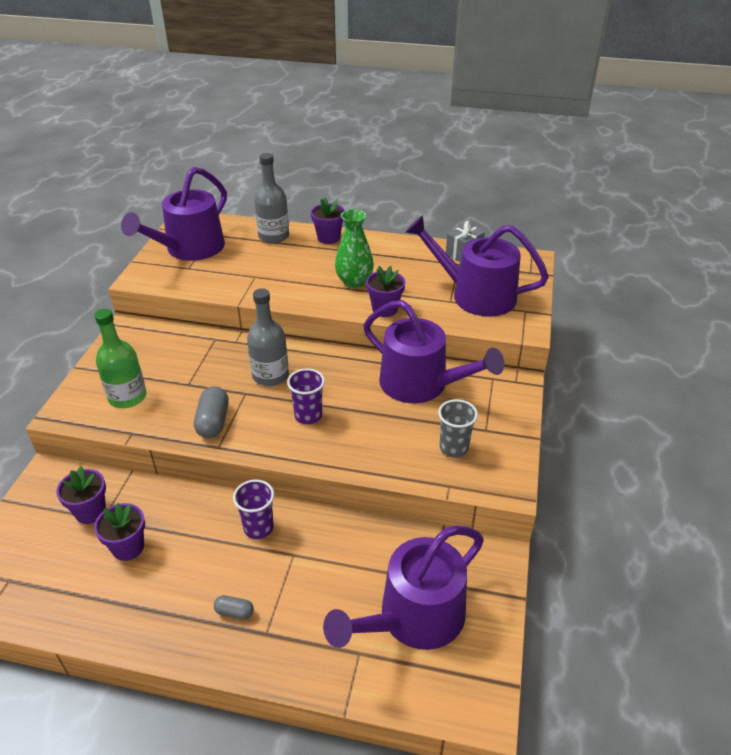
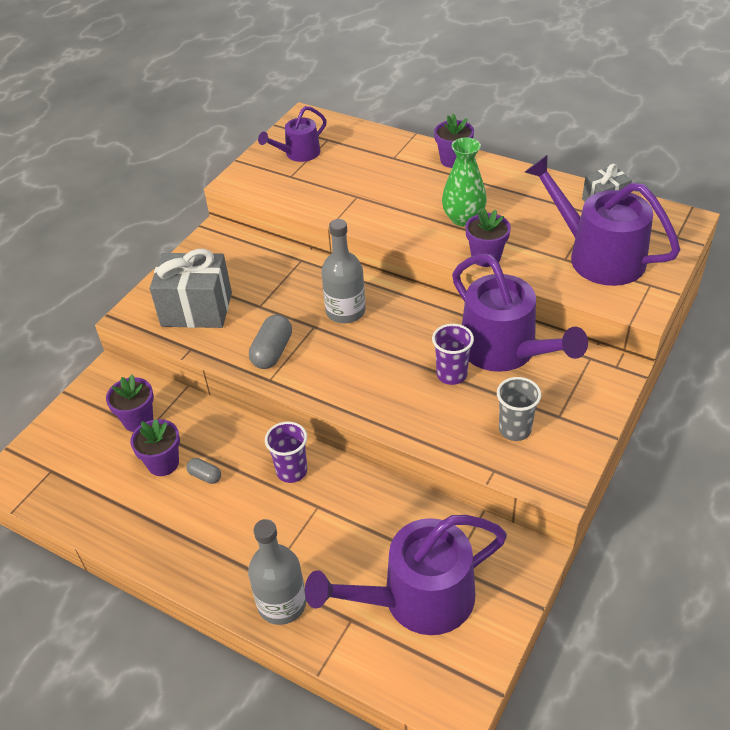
camera: 20 degrees right, 5 degrees up
(127, 397) = (197, 309): green bottle -> grey gift
(190, 249) = (299, 153): purple watering can -> purple watering can, size x0.55
(234, 612) = (244, 550): grey capsule -> grey capsule (205, 476)
(273, 236) = (392, 150): grey bottle -> grey bottle (282, 603)
(308, 416) = (370, 363): purple cup -> purple cup (451, 375)

